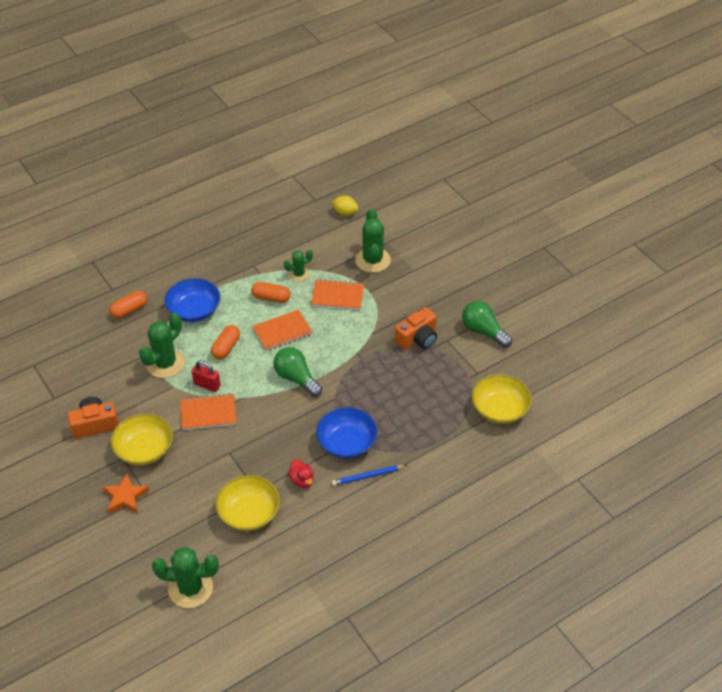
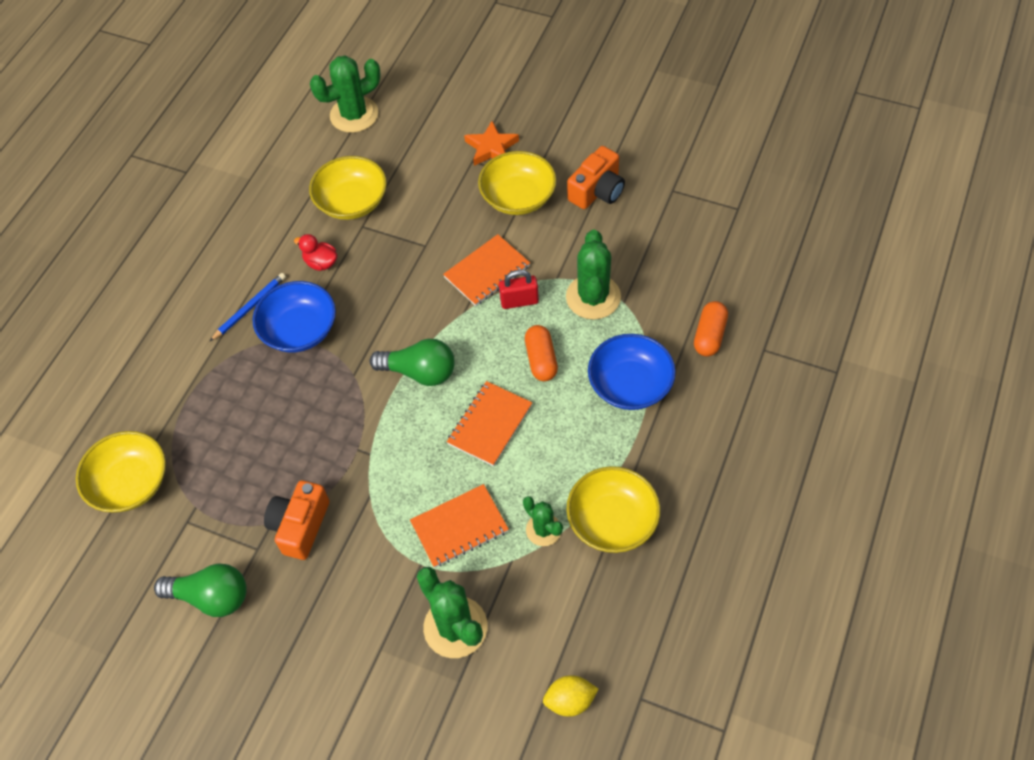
camera: 150 degrees right, 10 degrees up
(264, 261) = (612, 521): none -> yellow bowl
(271, 298) = (548, 466): orange capsule -> none
(299, 274) = (543, 530): green cactus -> green cactus turned 75 degrees counterclockwise

